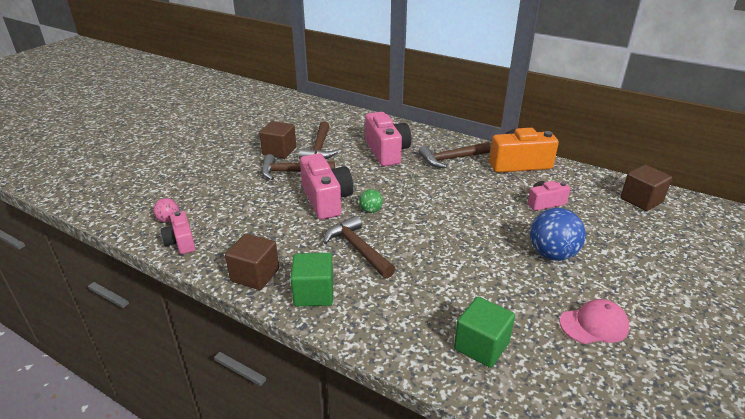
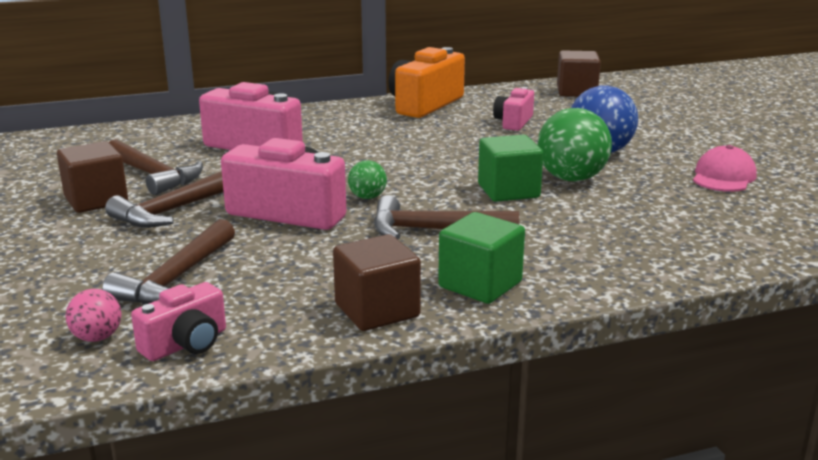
camera: 50 degrees left, 10 degrees down
(181, 242) = (186, 344): pink camera -> pink camera turned 60 degrees counterclockwise
(451, 159) = (348, 125): brown hammer -> brown hammer (176, 278)
(481, 346) = (694, 231): green cube -> green cube (508, 191)
(491, 262) = (571, 178): none -> green ball

